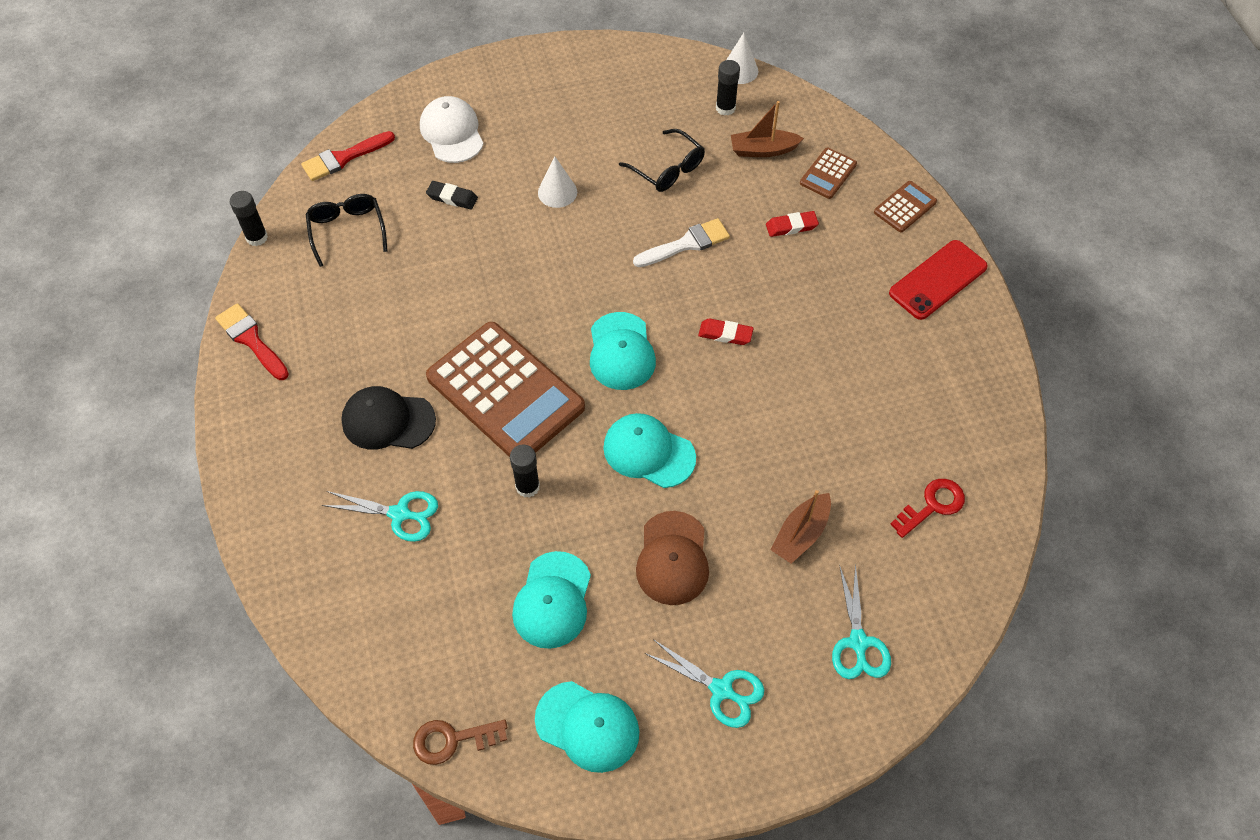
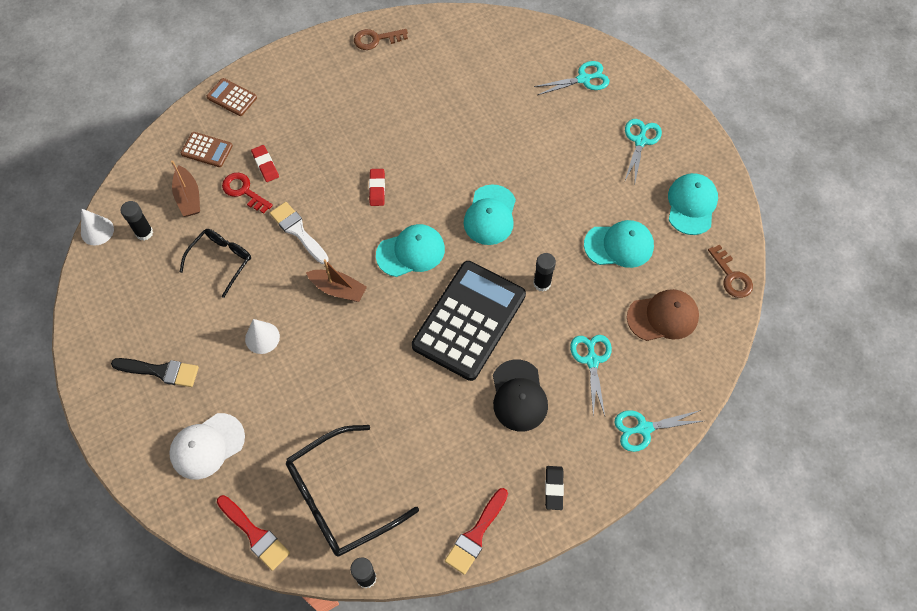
camera: 105 degrees left, 5 degrees up
(288, 546) = (644, 428): none -> turquoise scissors
(347, 231) = (341, 498): black glasses -> black glasses, size x1.69
(452, 197) = (285, 420): black eraser -> black eraser (554, 488)
(505, 392) = (469, 320): brown calculator -> black calculator
(550, 106) = (160, 371): none -> black brush
(672, 558) = (564, 184): brown cap -> brown cap (663, 317)
(801, 534) = (522, 118): brown boat -> brown boat (338, 289)
(932, 505) = (478, 54): red key -> red key (244, 191)
(938, 280) = (297, 71): red phone -> none
(981, 380) = (376, 39): none -> brown key

